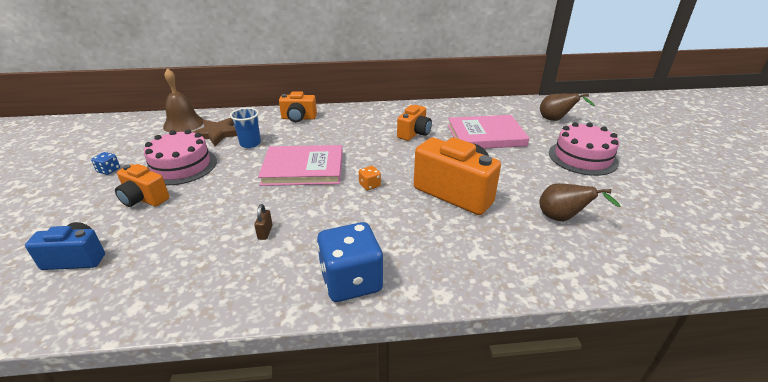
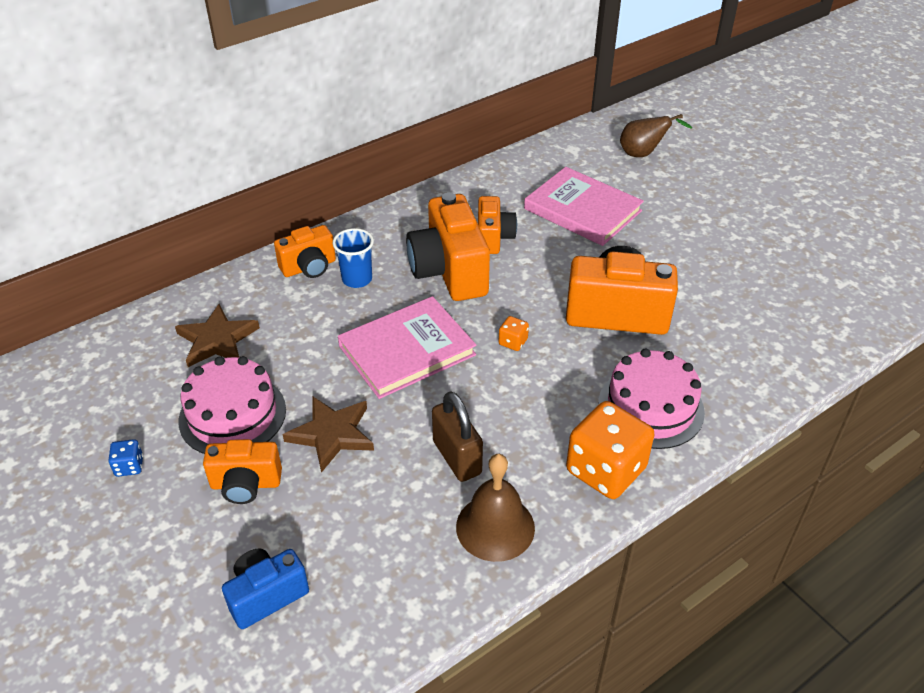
camera: 30 degrees left, 10 degrees up
(183, 124) = (138, 343): brown bell -> brown bell (495, 527)
(214, 193) = (332, 434): none -> brown star
(250, 144) = (289, 339): blue cup -> blue cup (357, 279)
(265, 232) = (457, 457): brown padlock -> brown padlock, size x2.00
(351, 281) = (605, 470): blue dice -> orange dice
(370, 141) = (449, 271): none -> orange camera
(486, 135) = (582, 210): pink book -> pink book turned 75 degrees clockwise
(562, 218) = (744, 304): brown pear -> none
(582, 157) = (710, 207): pink cake -> pink cake (650, 407)

